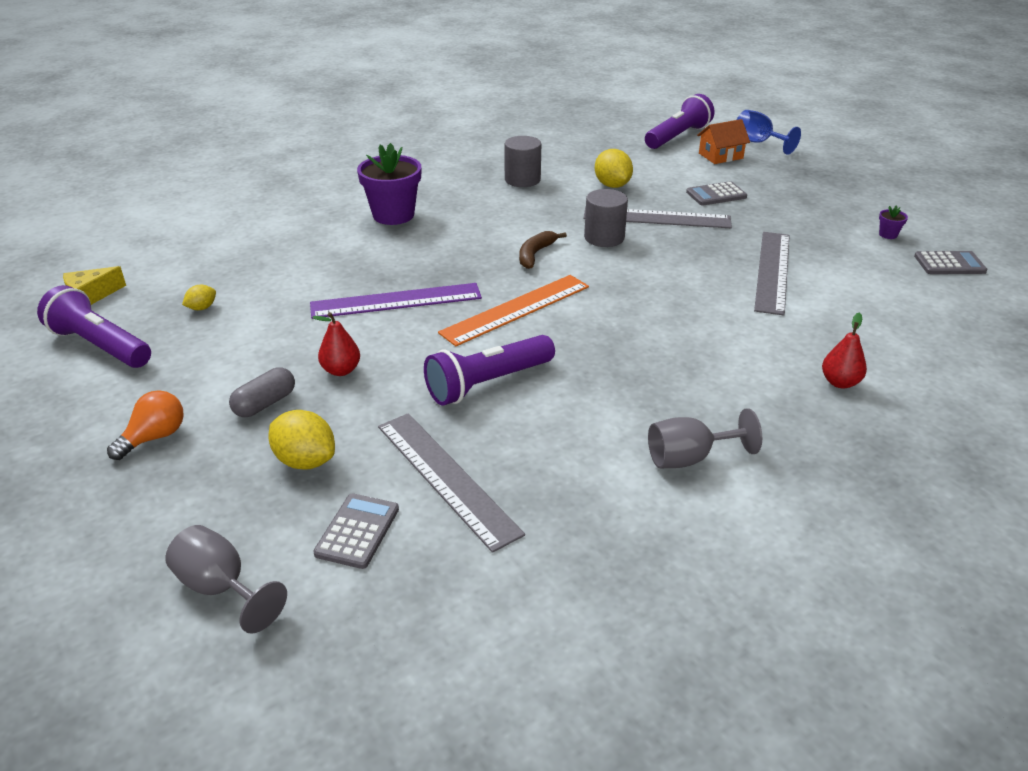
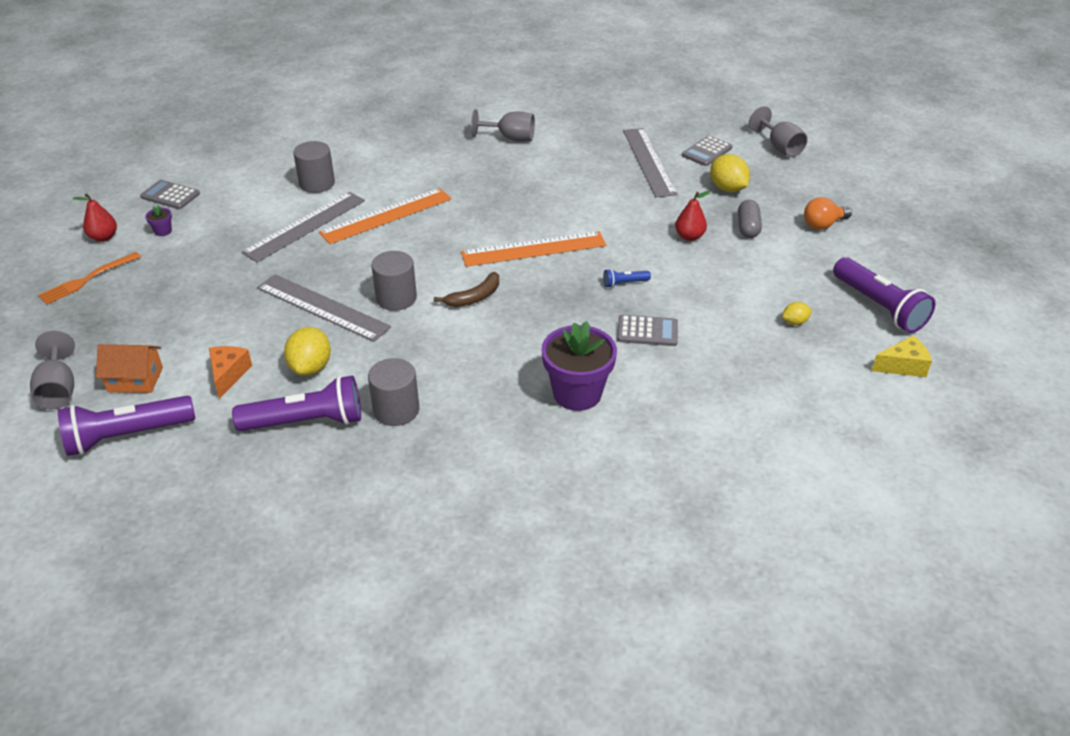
camera: 155 degrees left, 5 degrees up
(265, 403) = (748, 227): grey capsule -> grey capsule turned 60 degrees counterclockwise
(396, 301) = (624, 283): purple ruler -> blue flashlight
(487, 383) = (593, 202): purple flashlight -> purple flashlight (306, 422)
(663, 170) = (228, 375): none -> orange cheese
(708, 302) = (386, 216): none -> orange ruler
(716, 195) = (228, 320): grey calculator -> grey calculator (647, 331)
(758, 143) = (59, 390): blue goblet -> grey goblet
(834, 316) = (317, 183): none -> grey cylinder
(840, 382) = (378, 148): red pear -> red pear (104, 237)
(869, 191) = (86, 280): none -> orange fork

